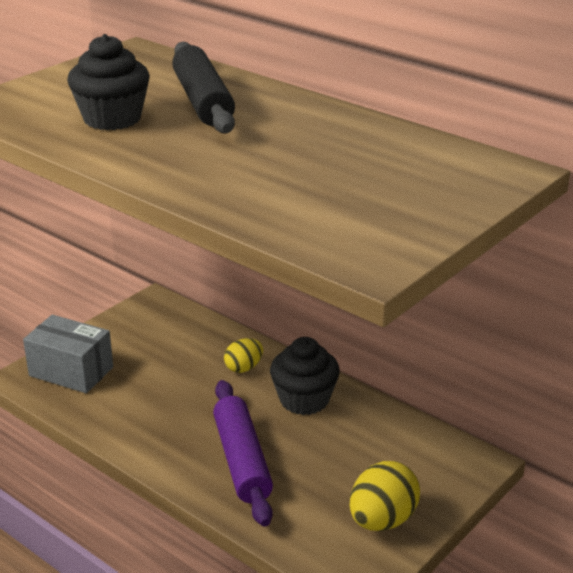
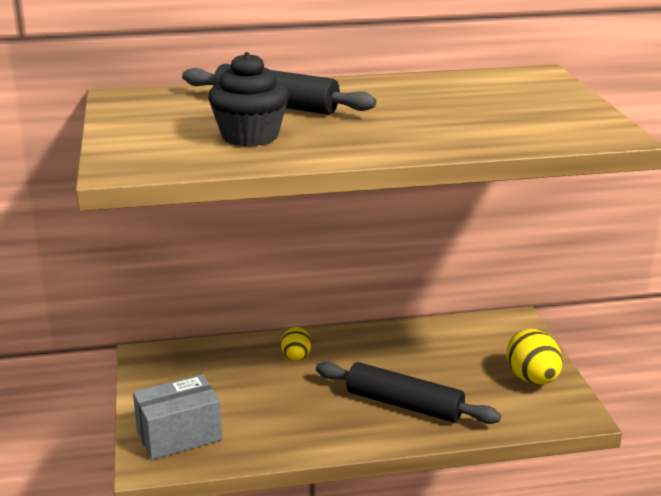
camera: 50 degrees left, 5 degrees down
(242, 461) = (404, 405): purple rolling pin -> black rolling pin
(304, 400) = (369, 349): black cupcake -> none

